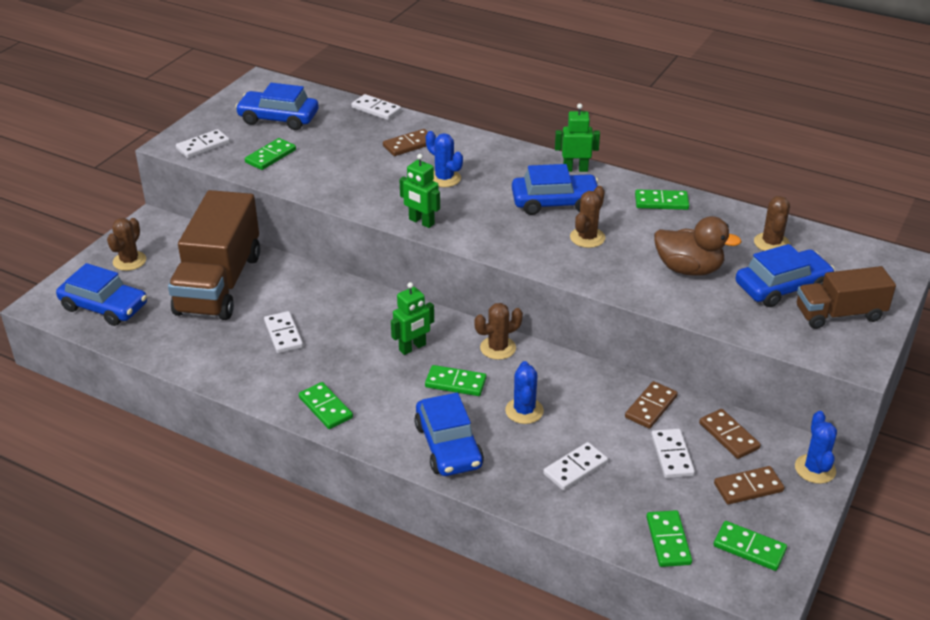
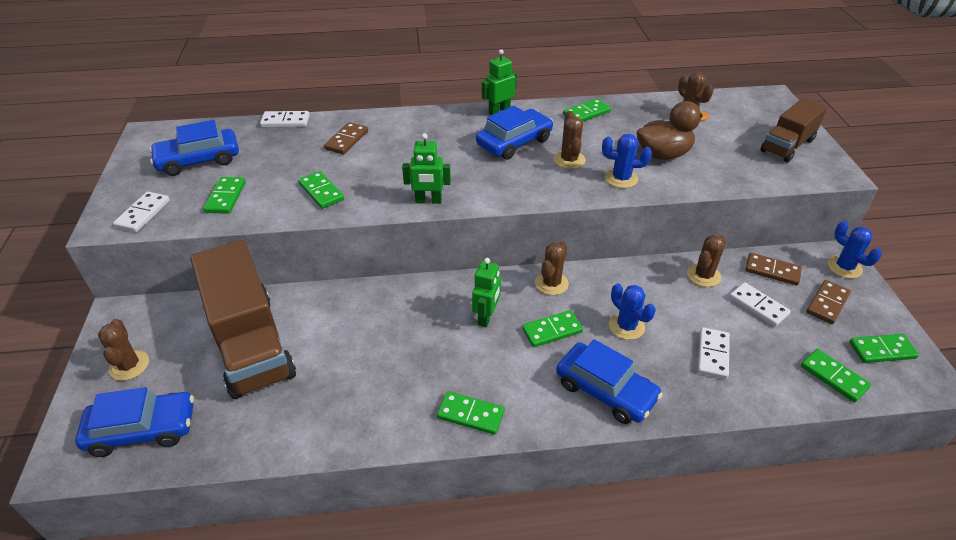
camera: 35 degrees left, 5 degrees up
(283, 334) = (362, 363): white domino -> none
(345, 180) = (321, 192): none -> green domino
(444, 178) = (407, 157): blue cactus -> blue cactus (621, 178)
(651, 407) = (703, 275): brown domino -> brown cactus
(782, 287) = (733, 142): blue car -> none

